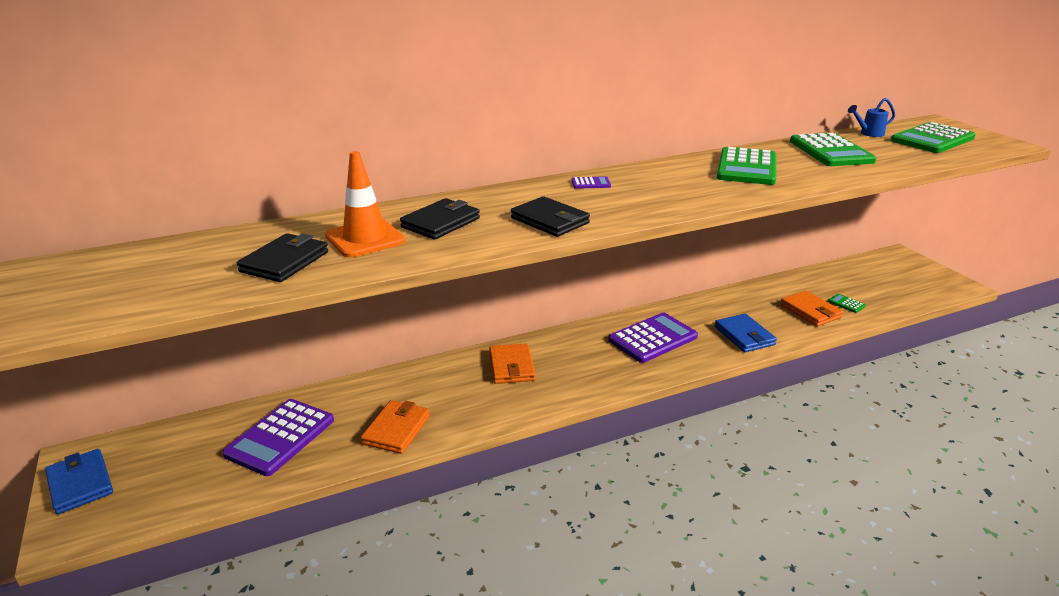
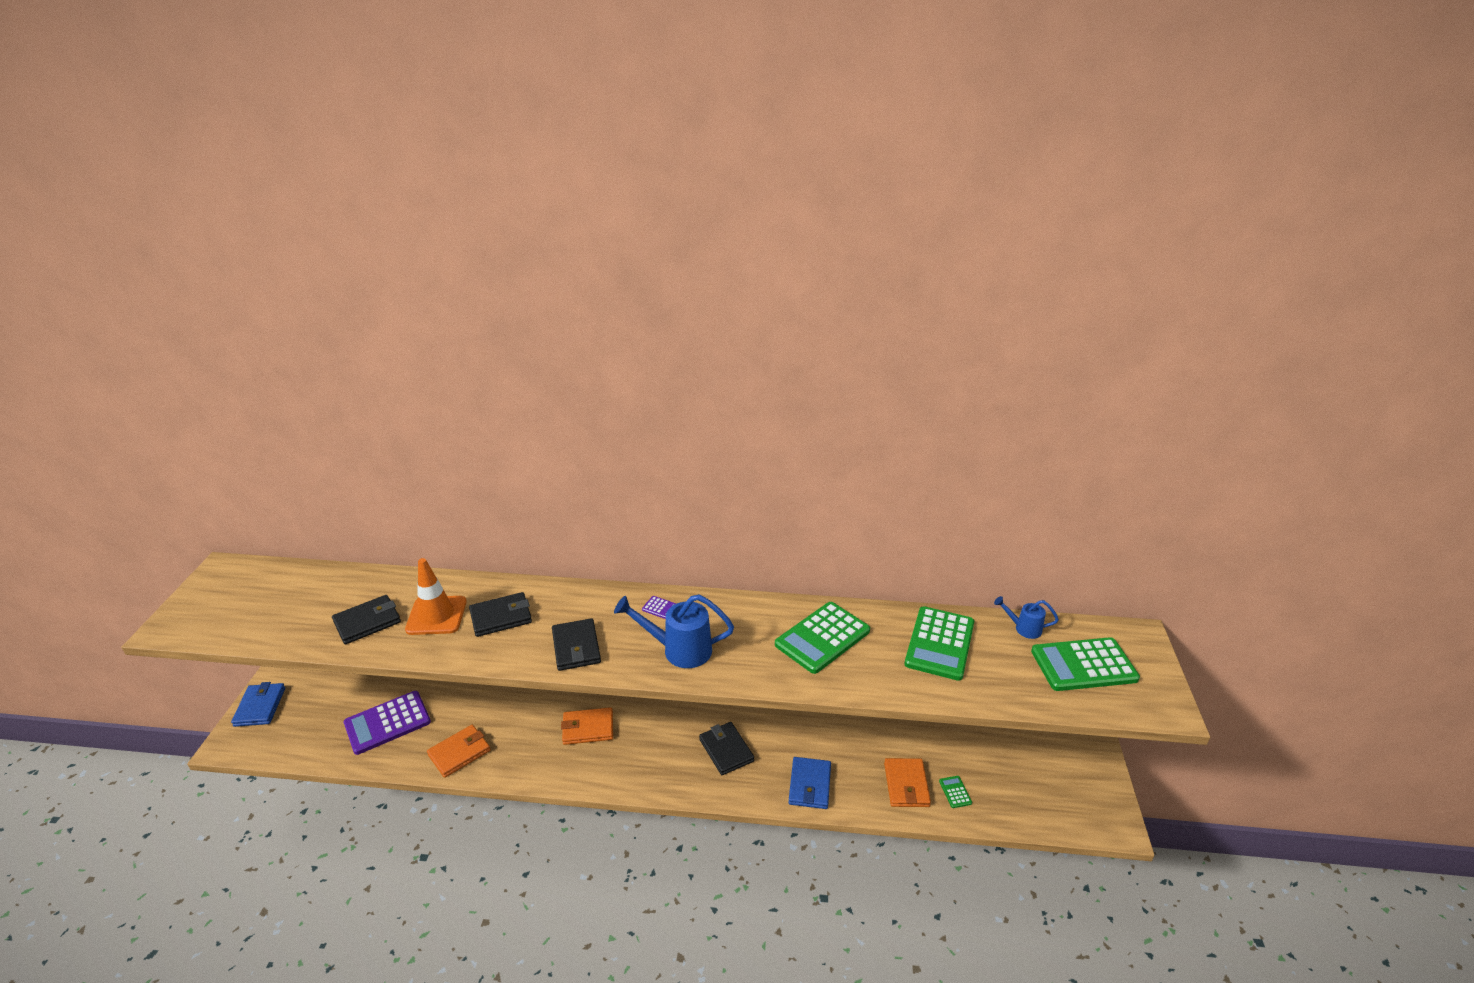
camera: 30 degrees right, 5 degrees up
(511, 366) = (588, 728): orange wallet -> orange wallet turned 60 degrees clockwise
(646, 199) = (679, 650): none -> blue watering can
(653, 338) = (726, 750): purple calculator -> black wallet

